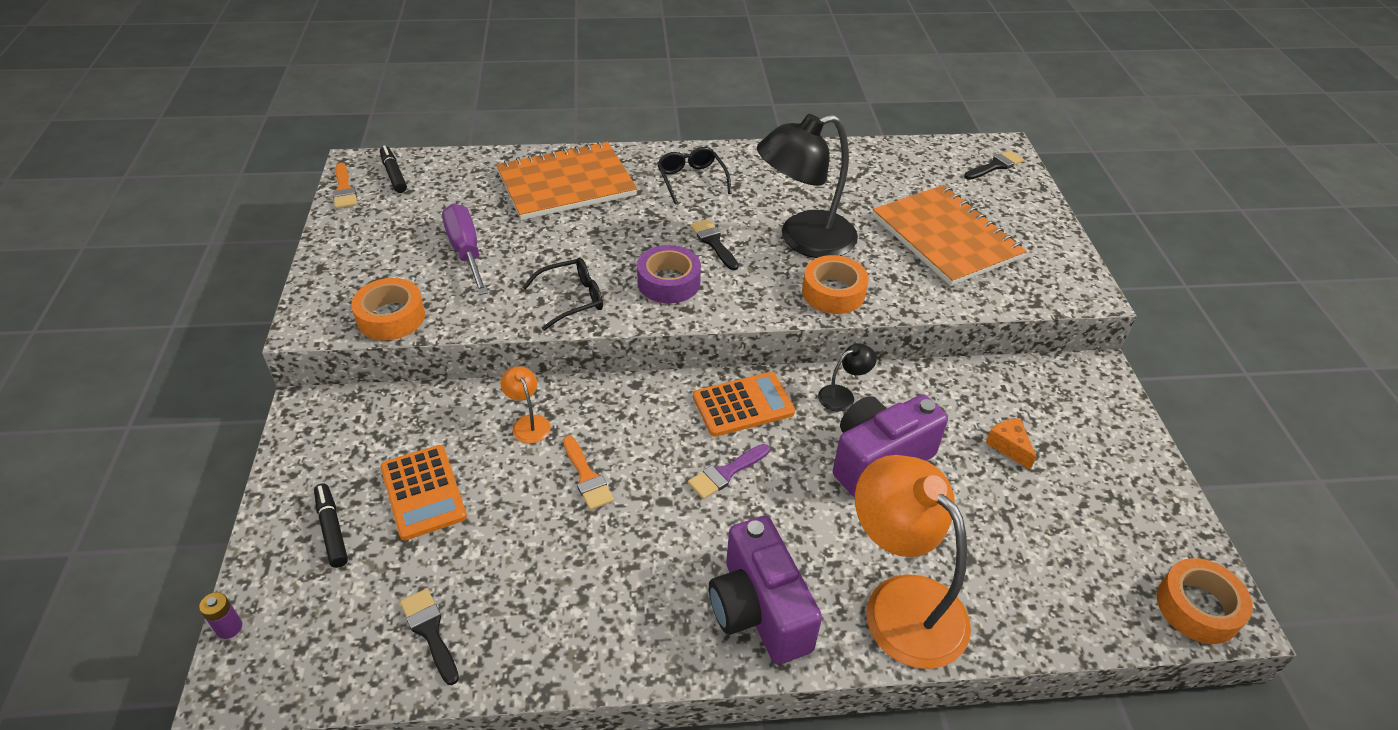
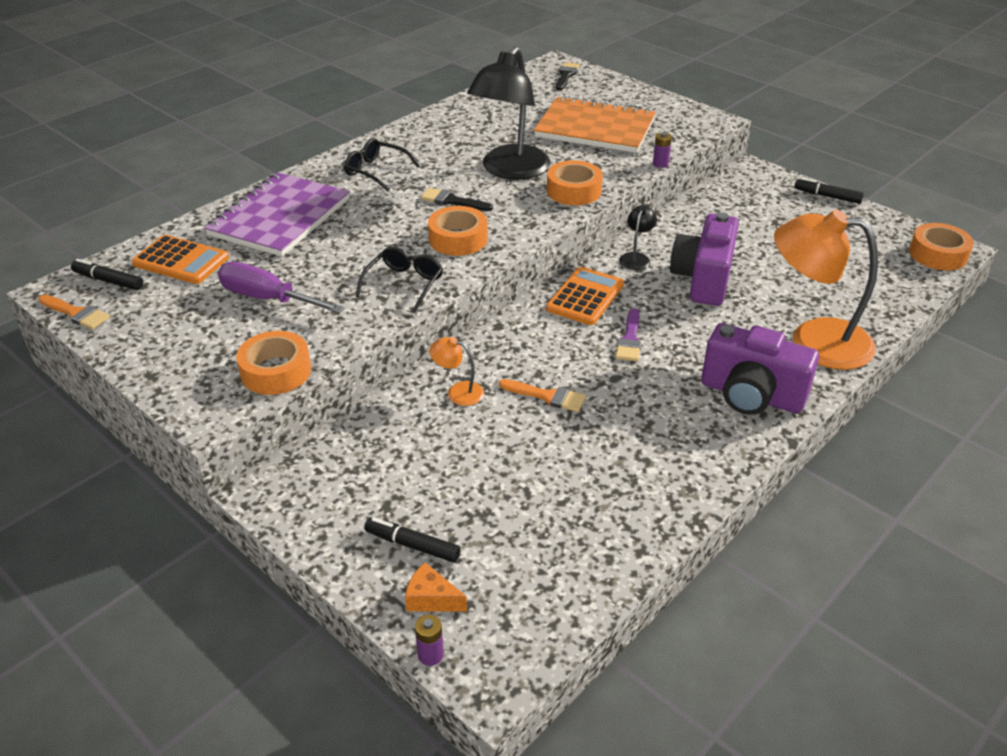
camera: 40 degrees left, 5 degrees down
(423, 492) = (446, 478): orange calculator -> orange calculator (181, 261)
(430, 631) = (579, 547): black brush -> none
(566, 184) = (280, 217): orange notebook -> purple notebook
(669, 282) = (458, 239): purple tape -> orange tape
(959, 311) = (660, 164): none -> purple battery
(1009, 446) = (759, 232): orange cheese -> orange cheese (431, 599)
(1150, 453) = (827, 196): none -> black marker

